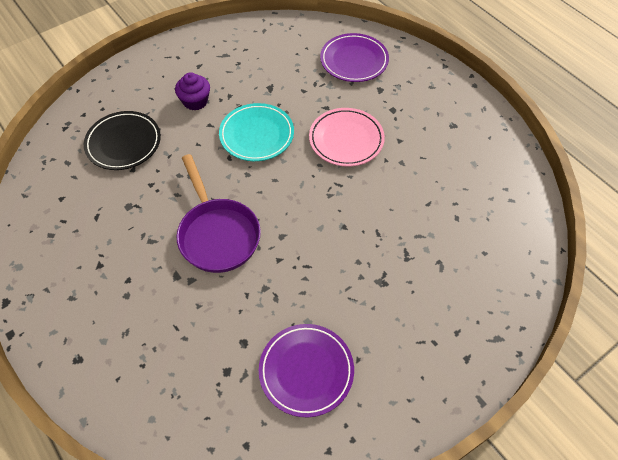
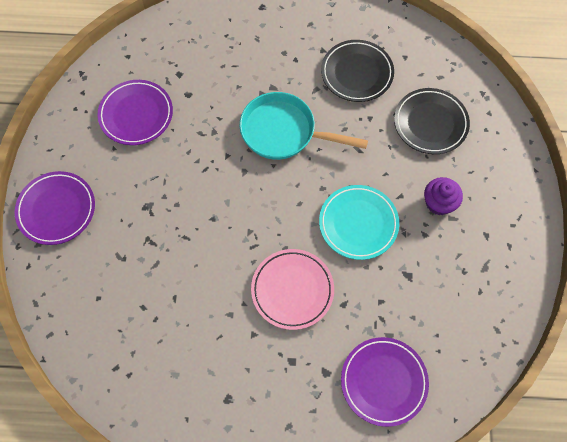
camera: 130 degrees right, 10 degrees up
(108, 222) = (357, 73): none -> black plate
(217, 234) = (284, 132): purple pan -> turquoise pan
(458, 352) = (56, 209): none -> purple plate

